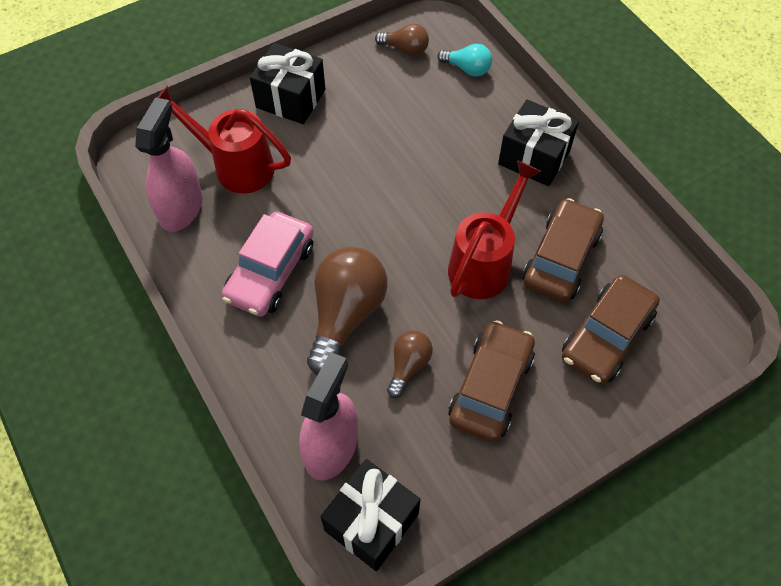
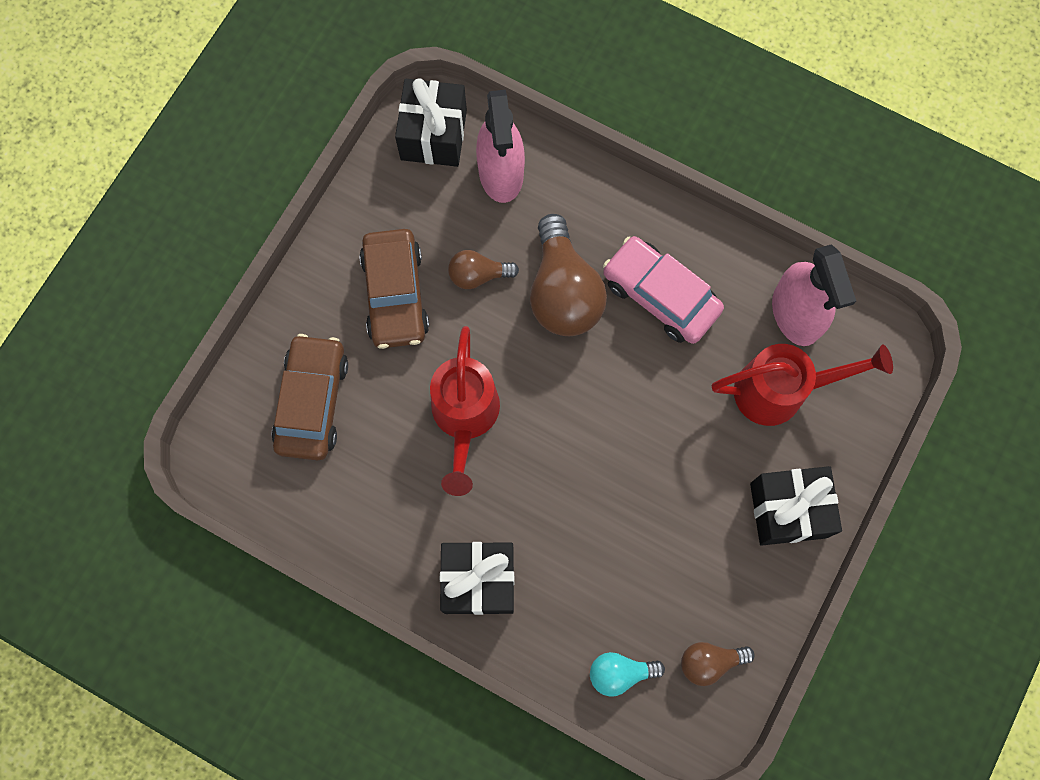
camera: 150 degrees right, 15 degrees up
(270, 272) = (660, 295): pink car -> pink car turned 45 degrees counterclockwise
(408, 366) = (478, 275): brown light bulb -> brown light bulb turned 90 degrees clockwise
(561, 258) = (392, 465): brown car -> none

